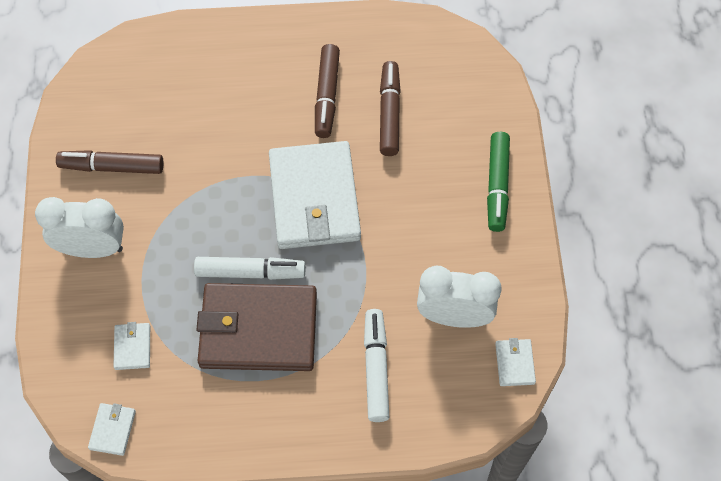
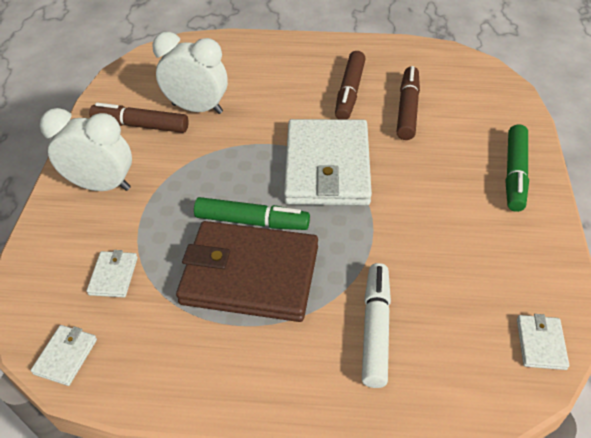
camera: 10 degrees right, 15 degrees down
(250, 272) = (252, 221): white marker -> green marker
(454, 316) = (468, 286): white clock -> white clock (197, 108)

